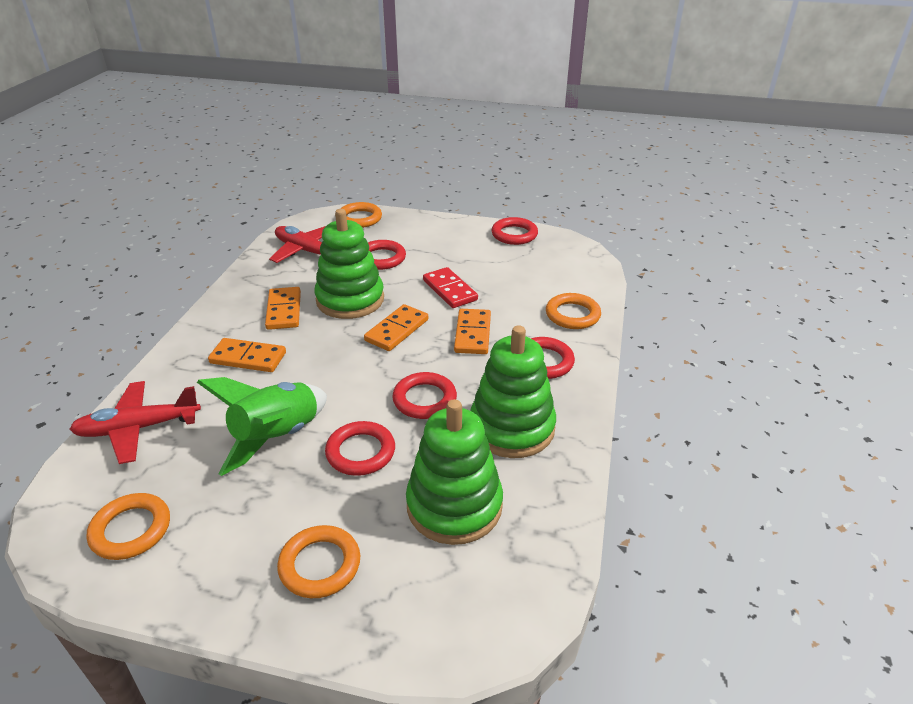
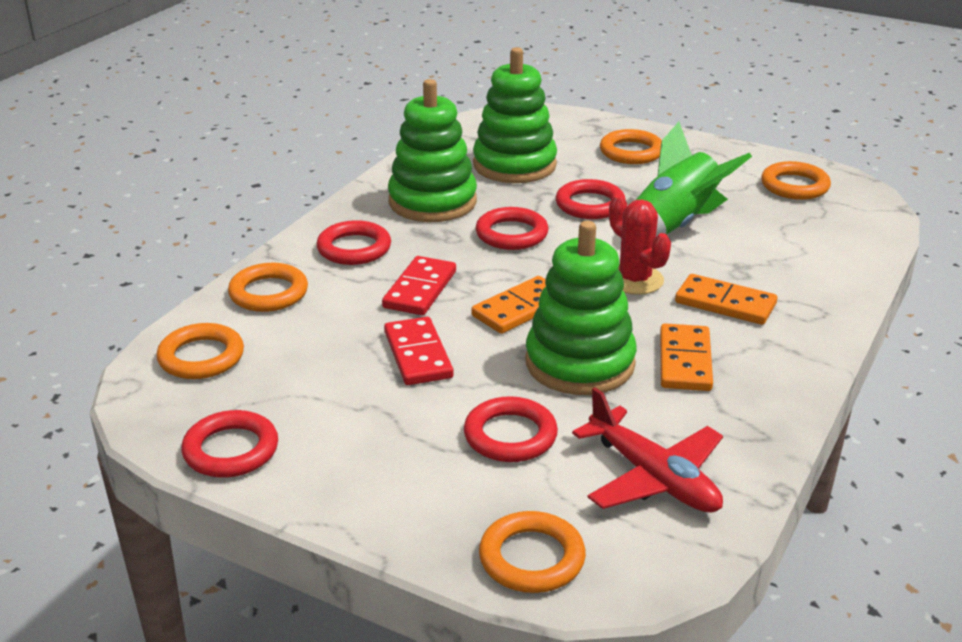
camera: 165 degrees left, 5 degrees down
(138, 428) = (831, 252): red plane -> none
(316, 368) = (634, 280): none -> red cactus
(473, 334) = (420, 289): orange domino -> red domino
(572, 271) = (201, 357): none -> orange ring

